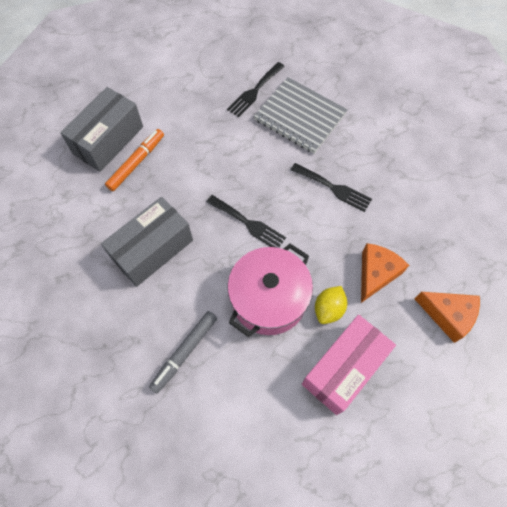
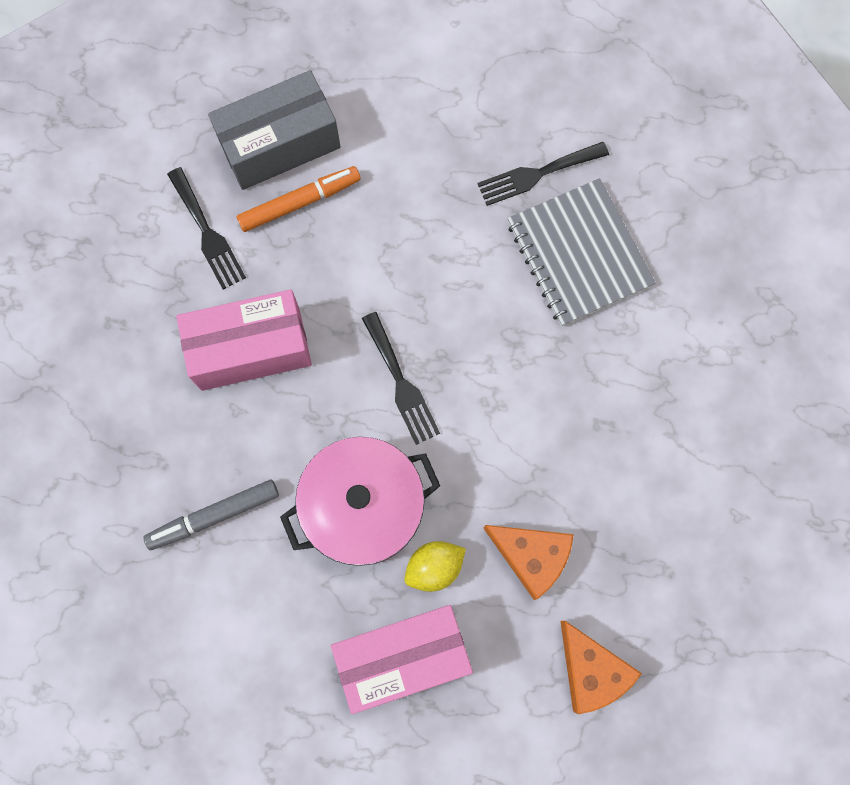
camera: 30 degrees right, 10 degrees up
(152, 250) = (250, 349): grey box -> pink box
(334, 188) = (555, 396): black fork -> black fork (207, 233)
(376, 274) = (531, 556): orange cheese -> orange cheese turned 60 degrees clockwise

